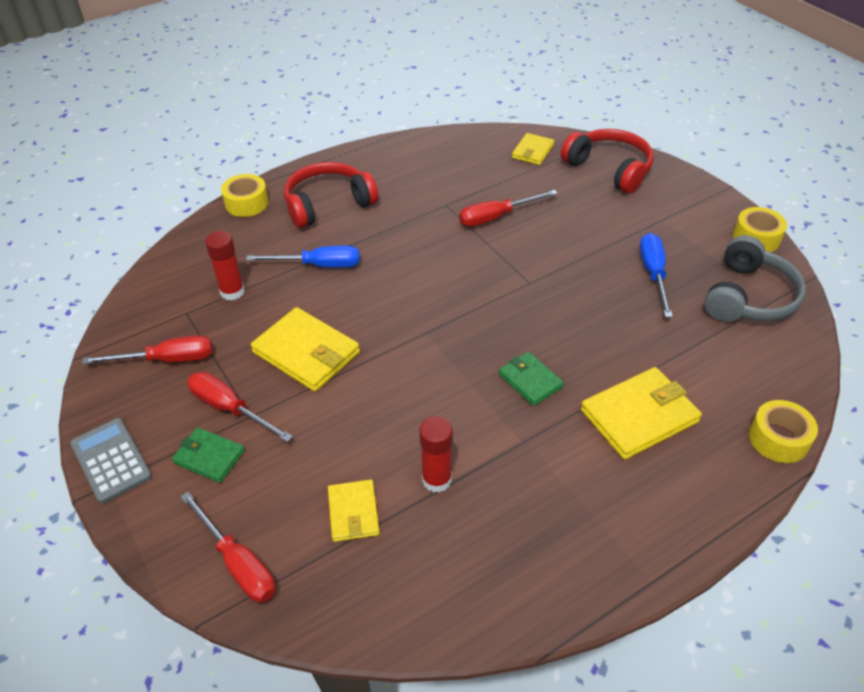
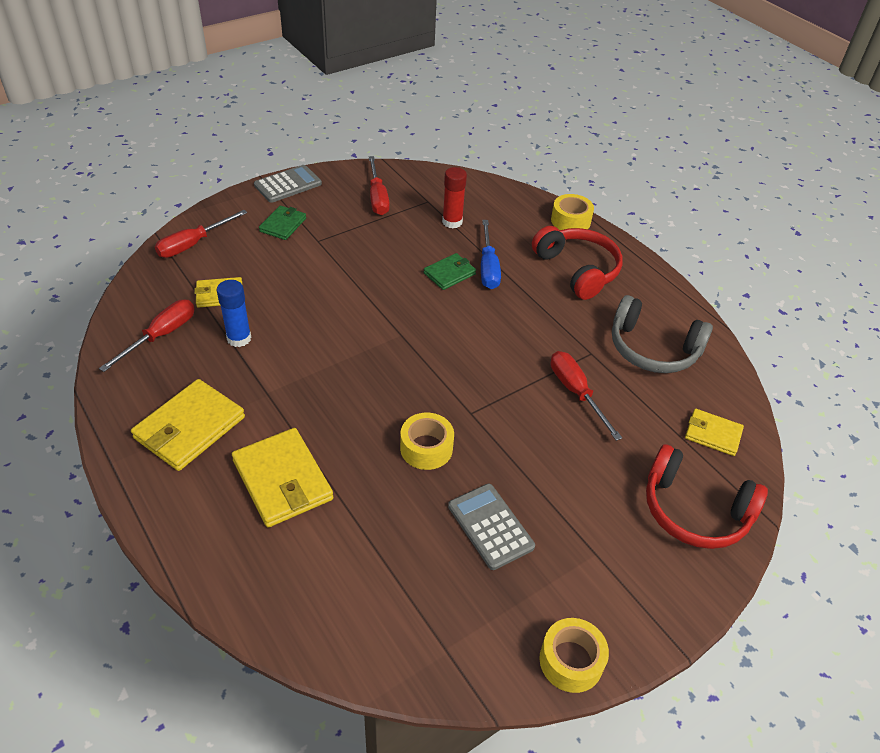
camera: 85 degrees right, 0 degrees up
(229, 408) = (326, 230): red screwdriver -> red screwdriver (161, 335)
(306, 353) = (380, 265): yellow wallet -> yellow wallet (189, 428)
(436, 479) = (239, 338): red glue stick -> blue glue stick
(530, 380) = (336, 403): green wallet -> green wallet (449, 273)
(609, 169) = (694, 510): red headphones -> red headphones turned 75 degrees clockwise
(653, 274) = (490, 526): blue screwdriver -> grey calculator
(748, 296) = (453, 622): grey headphones -> grey headphones (653, 349)
(778, 439) = (234, 597): yellow tape -> yellow tape (426, 448)

